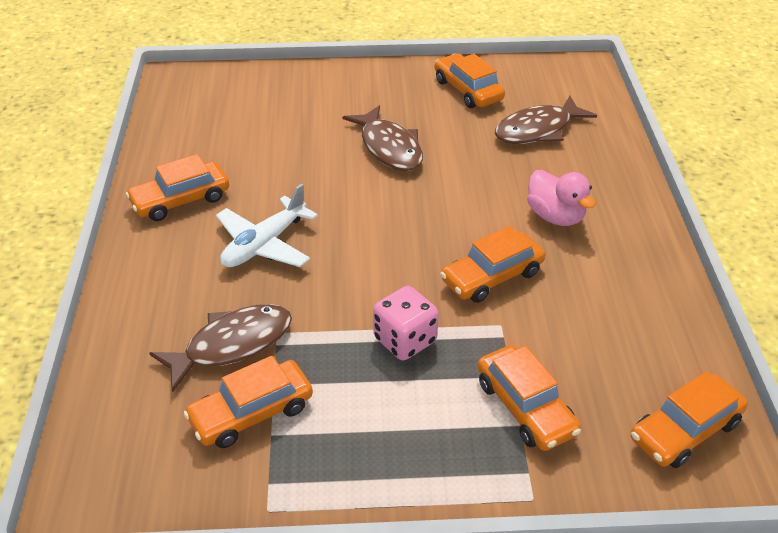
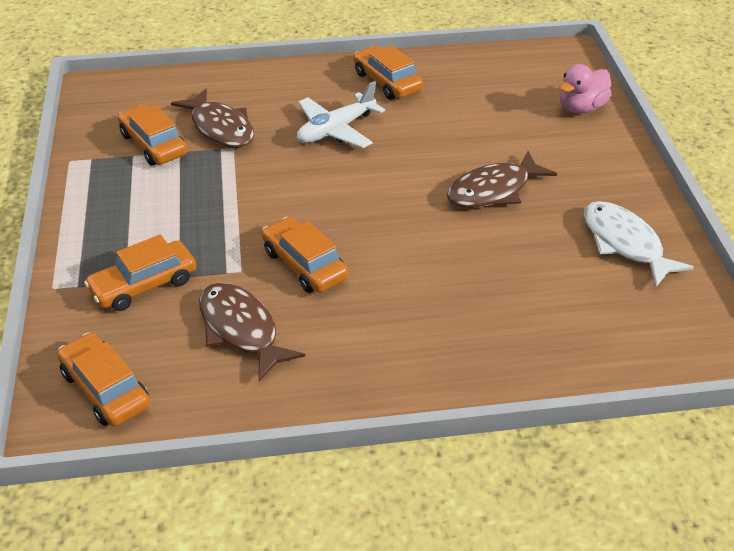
camera: 85 degrees right, 0 degrees up
(264, 244) = (336, 130): white plane -> white plane turned 75 degrees counterclockwise
(405, 340) = (223, 214): pink dice -> none
(468, 90) = (625, 244): orange car -> white fish
(538, 130) = (562, 302): brown fish -> brown fish (241, 330)
(555, 216) = (402, 312): pink duck -> pink duck (581, 108)

